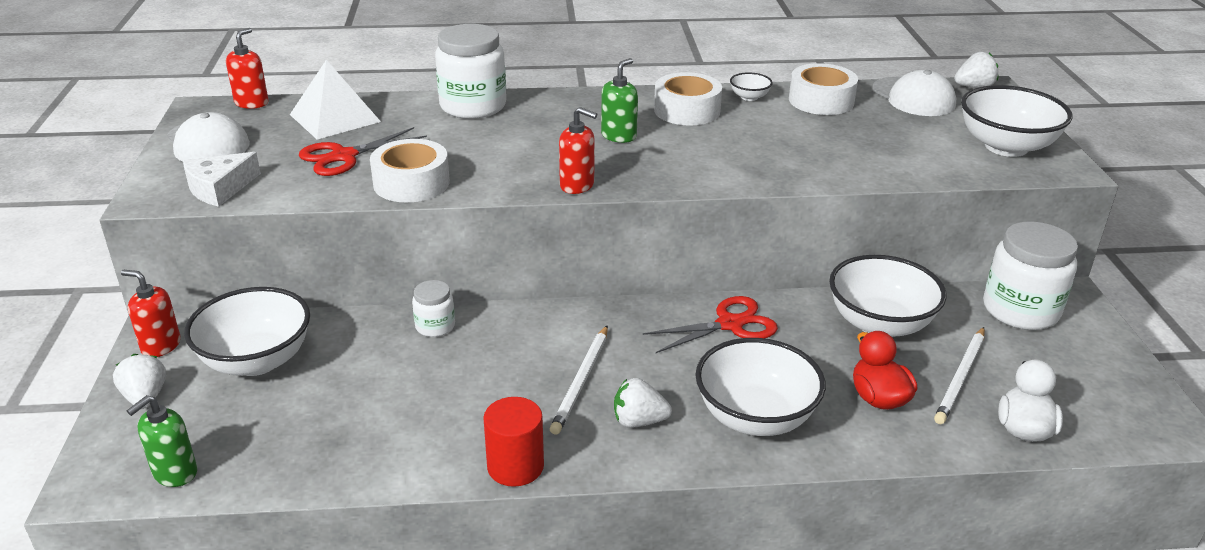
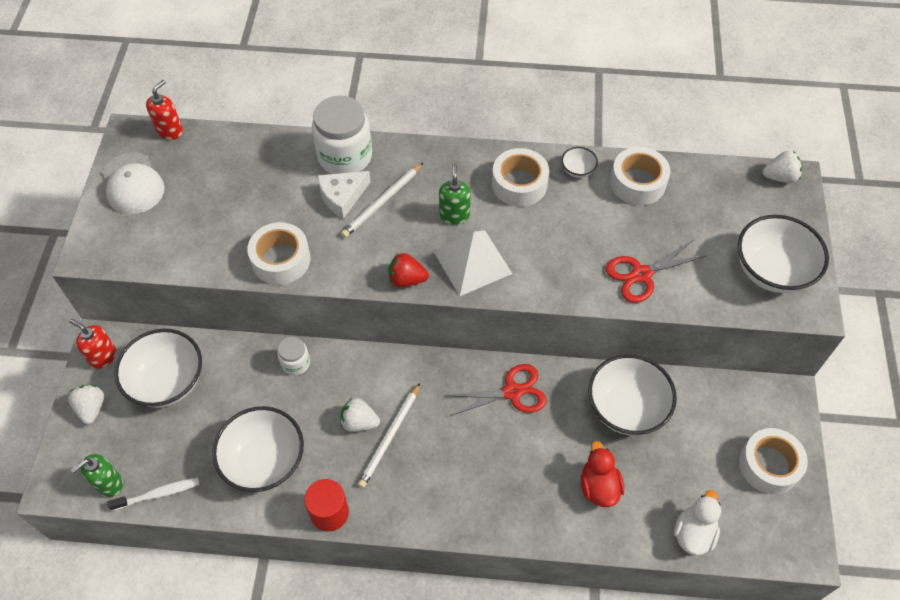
camera: 10 degrees right, 25 degrees up
(219, 188) = (138, 247): white cheese -> white cheese (342, 196)
(253, 476) = (158, 494): none -> white toothbrush
(335, 118) = (233, 160): white pyramid -> white pyramid (472, 262)
(344, 156) = (234, 217): red scissors -> red scissors (641, 274)
(577, 185) = (407, 279): red soap dispenser -> red strawberry
(619, 136) = (454, 215): green soap dispenser -> green soap dispenser turned 45 degrees counterclockwise
(639, 421) = (421, 483): white strawberry -> white strawberry (359, 422)
(755, 417) = (504, 492): white bowl -> white bowl (264, 461)
(913, 97) = (720, 187): white cap -> none
(960, 377) = (667, 474): white pencil -> white pencil (382, 202)
(1020, 310) = (742, 408): white jar -> none
(1081, 355) = (769, 465): none -> white tape

